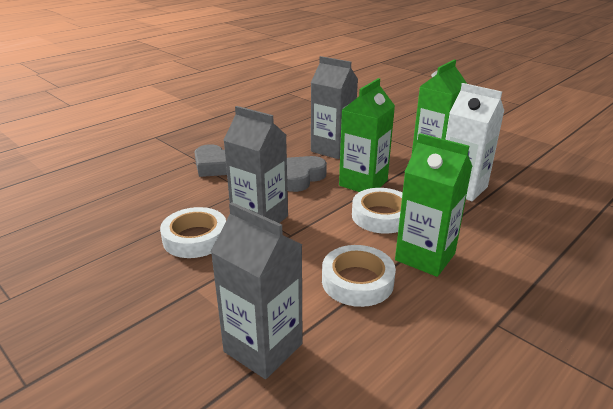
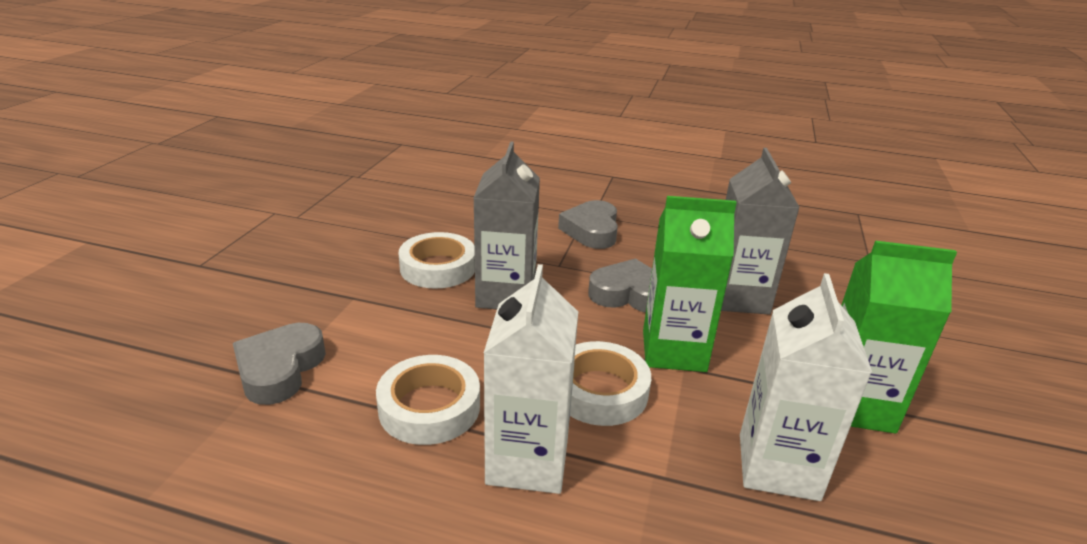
camera: 60 degrees right, 0 degrees up
(263, 347) = (280, 369): grey carton -> grey heart
(425, 257) = (527, 461): green carton -> white carton

